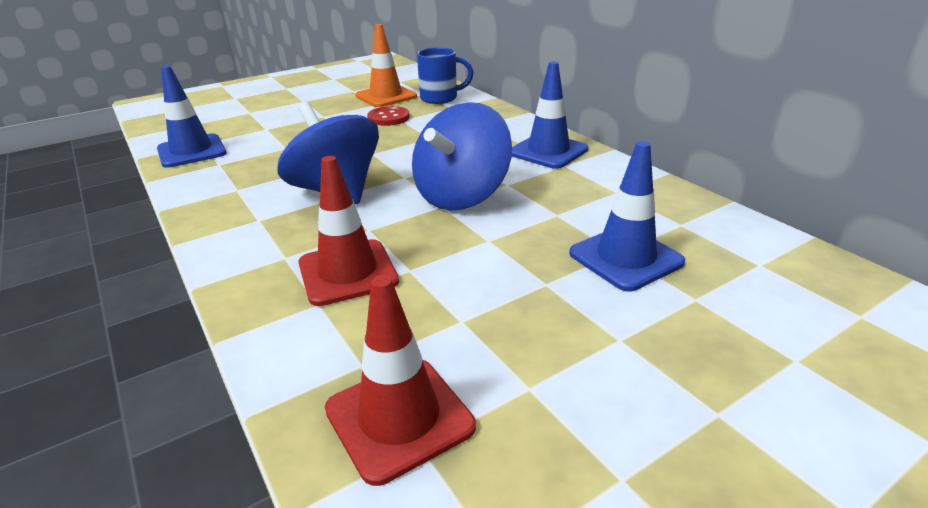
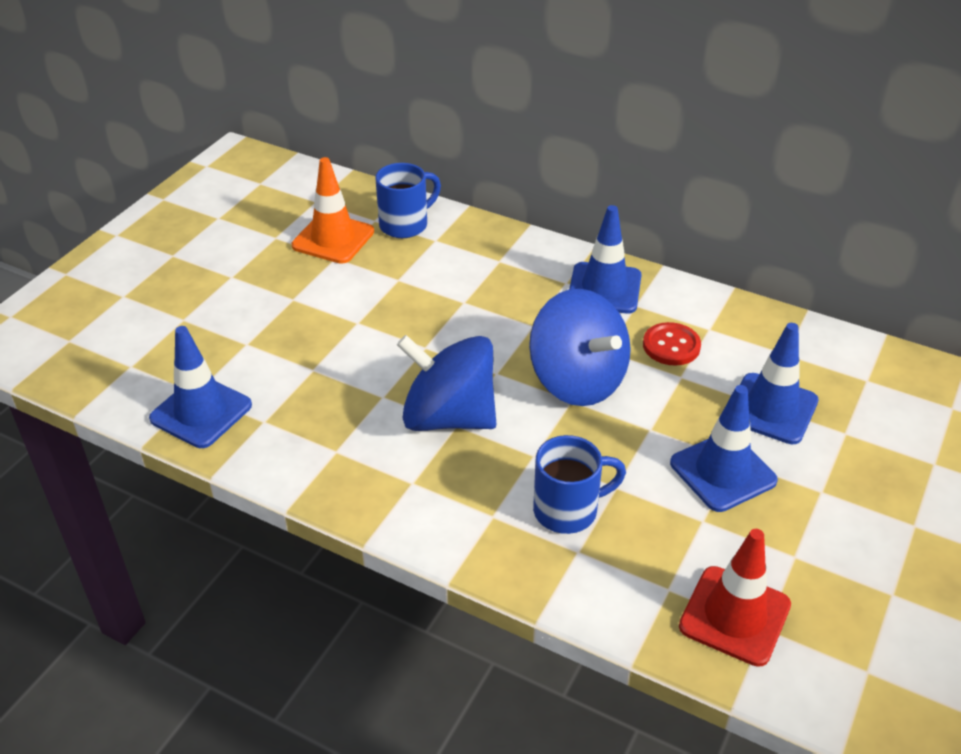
camera: 30 degrees left, 10 degrees up
(348, 272) = (568, 510): red traffic cone -> blue mug
(388, 118) = (380, 280): red button -> red button (671, 346)
(461, 195) = (577, 381): blue spinning top -> blue spinning top turned 45 degrees counterclockwise
(524, 290) = (723, 472): none -> blue traffic cone

